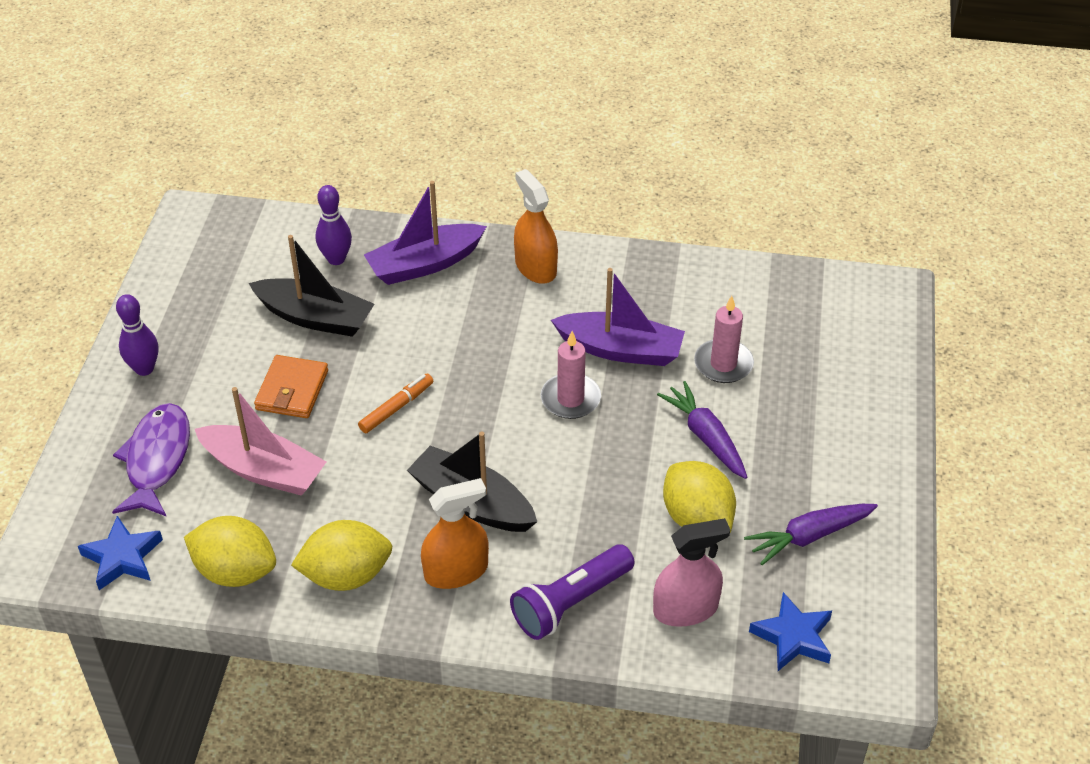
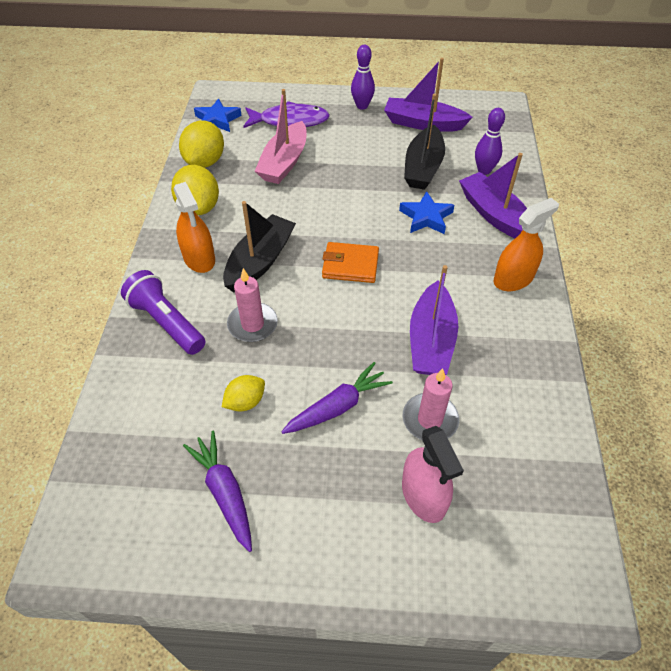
camera: 85 degrees right, 5 degrees up
(213, 305) = (423, 123): none -> purple boat
(292, 390) = (354, 166): orange wallet -> orange wallet (350, 265)
(396, 408) = (345, 215): orange marker -> none
(570, 399) = (368, 310): pink candle -> pink candle (252, 324)
(685, 609) = (153, 396): pink spray bottle -> pink spray bottle (423, 495)
(697, 518) = (245, 402): yellow lemon -> yellow lemon, size x0.59
(793, 637) = (115, 477): blue star -> blue star (426, 217)

